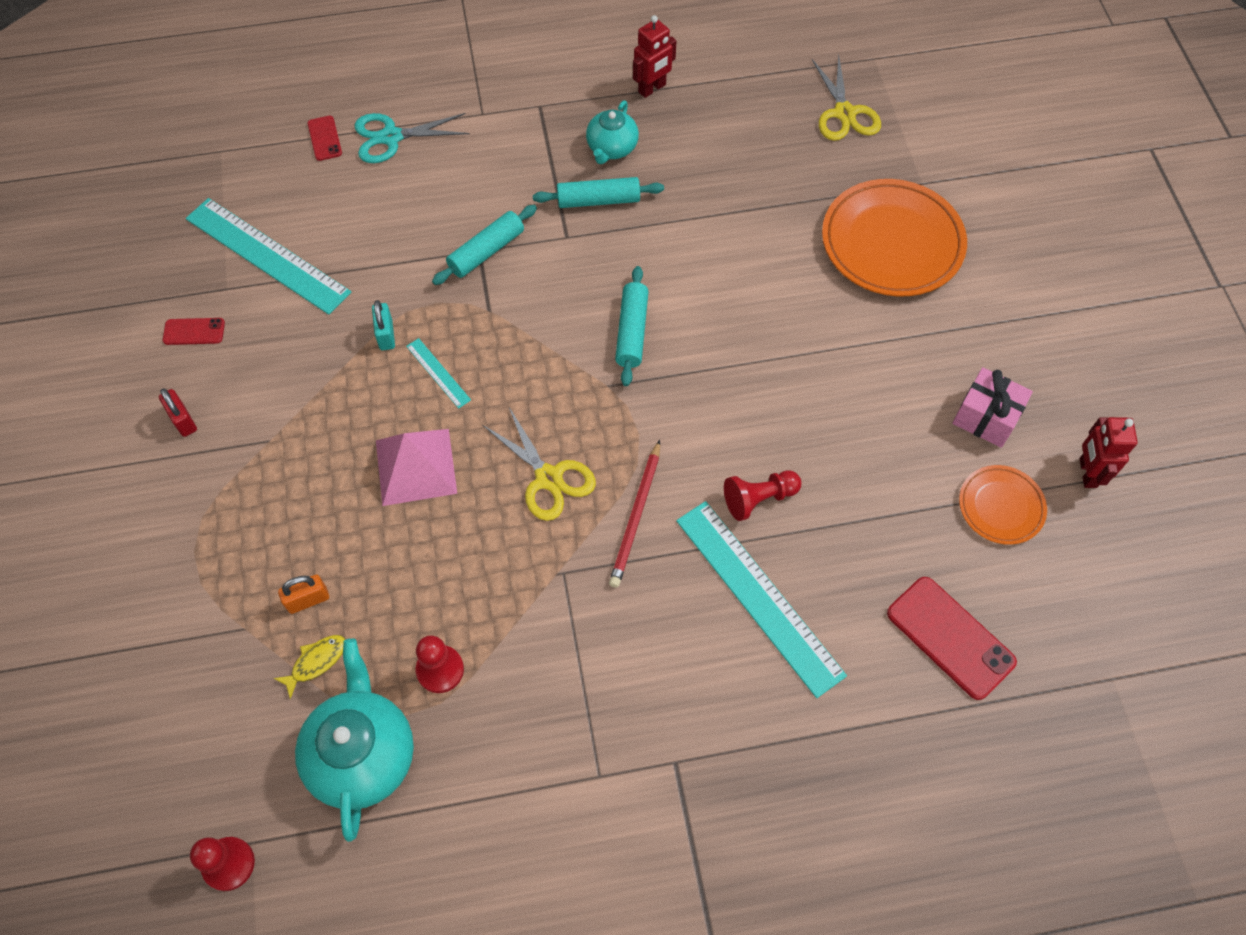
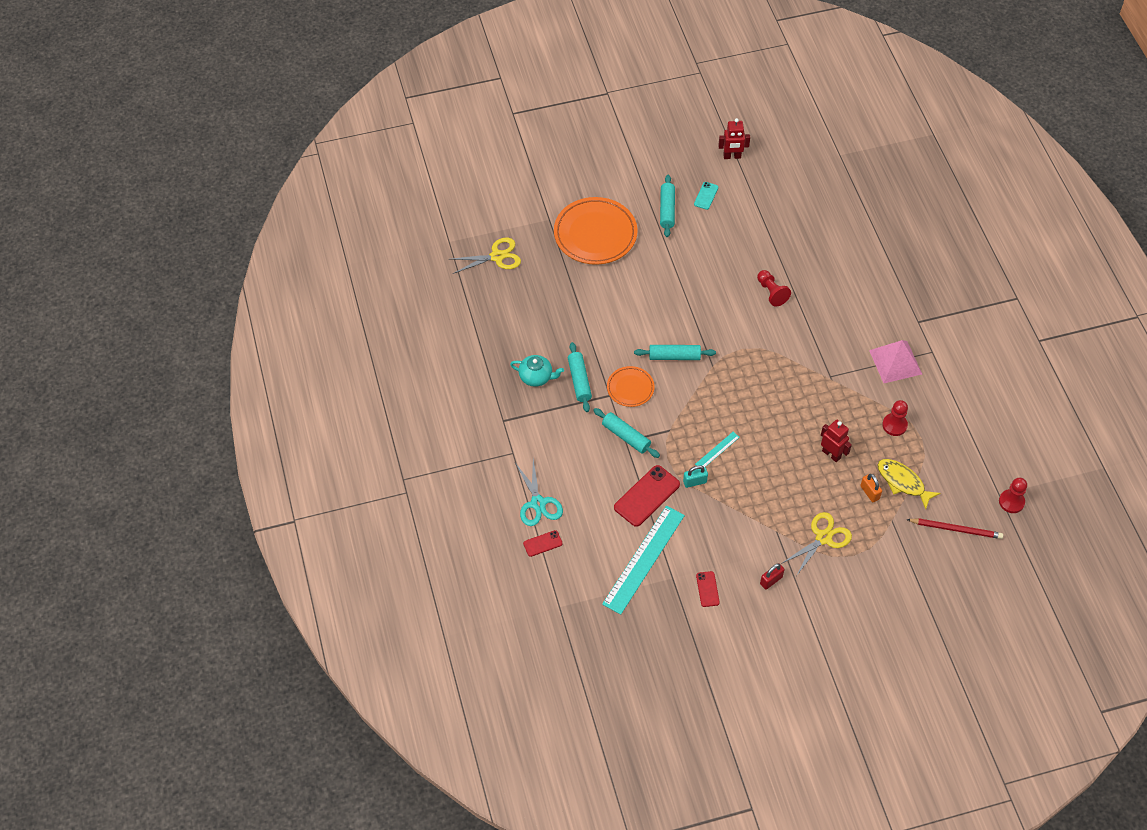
camera: 95 degrees left, 5 degrees down
(316, 662) = (903, 482): yellow fish -> yellow fish, size x1.64
(362, 754) = (945, 453): turquoise teapot -> none
(416, 466) = (780, 453): pink pyramid -> pink pyramid (895, 362)
(548, 478) = (776, 388): yellow scissors -> yellow scissors (823, 538)
(636, 516) = (792, 346): red pencil -> red pencil (956, 529)
(652, 88) = (483, 358): red robot -> red robot (831, 454)
(758, 596) = (826, 291): turquoise ruler -> none
(949, 352) = (667, 210): none -> turquoise rolling pin
(950, 637) = (832, 214): red phone -> red phone (647, 496)
(986, 417) = (706, 196): pink gift -> turquoise phone
(1001, 507) = (757, 192): orange plate -> orange plate (630, 388)

